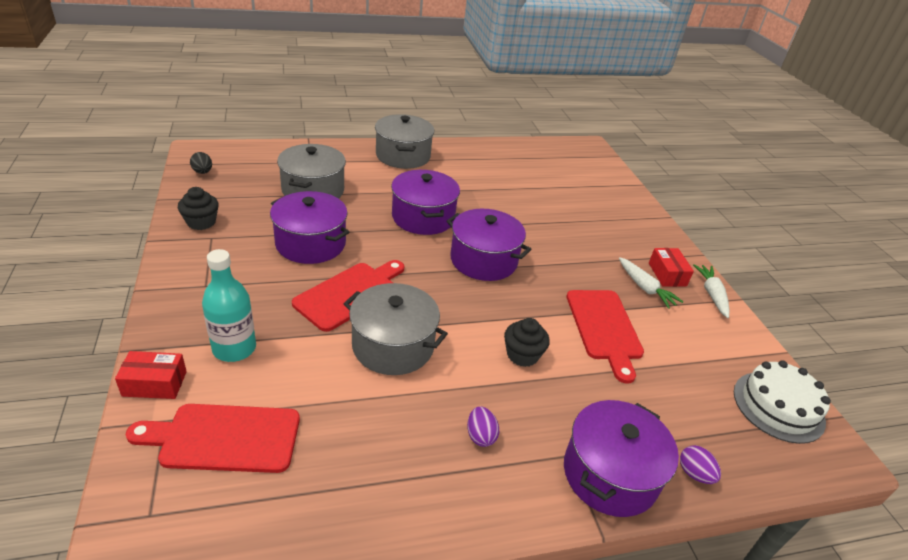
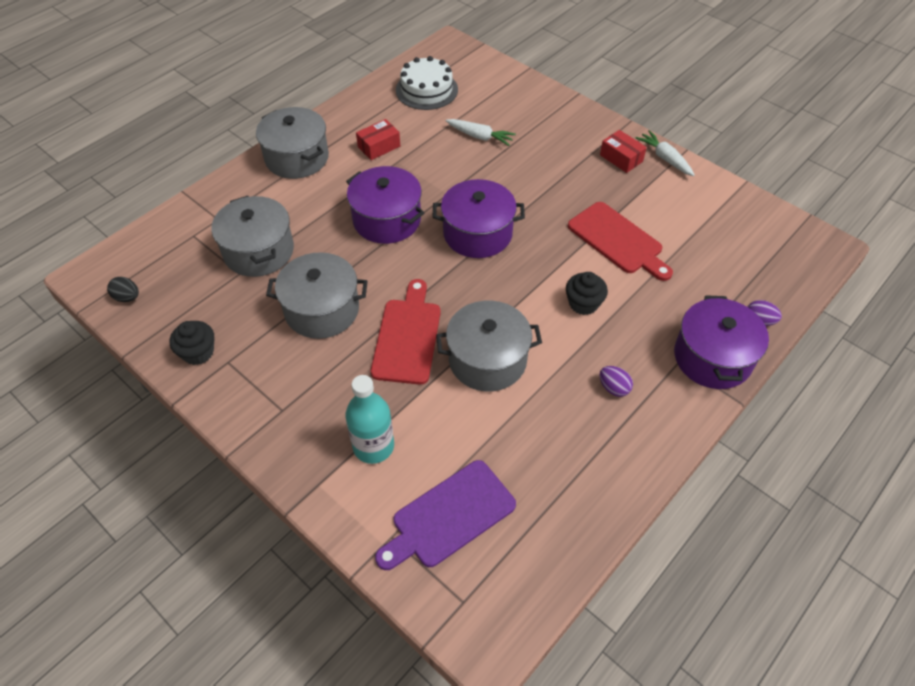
camera: 30 degrees left, 15 degrees up
(155, 383) = (348, 517): red box -> red box (379, 146)
(224, 438) = (449, 516): red cutting board -> purple cutting board
(310, 243) = (322, 310): purple pot -> grey pot
(645, 288) = (616, 182): white carrot -> white carrot (480, 136)
(778, 406) = (771, 232): white cake -> white cake (426, 90)

